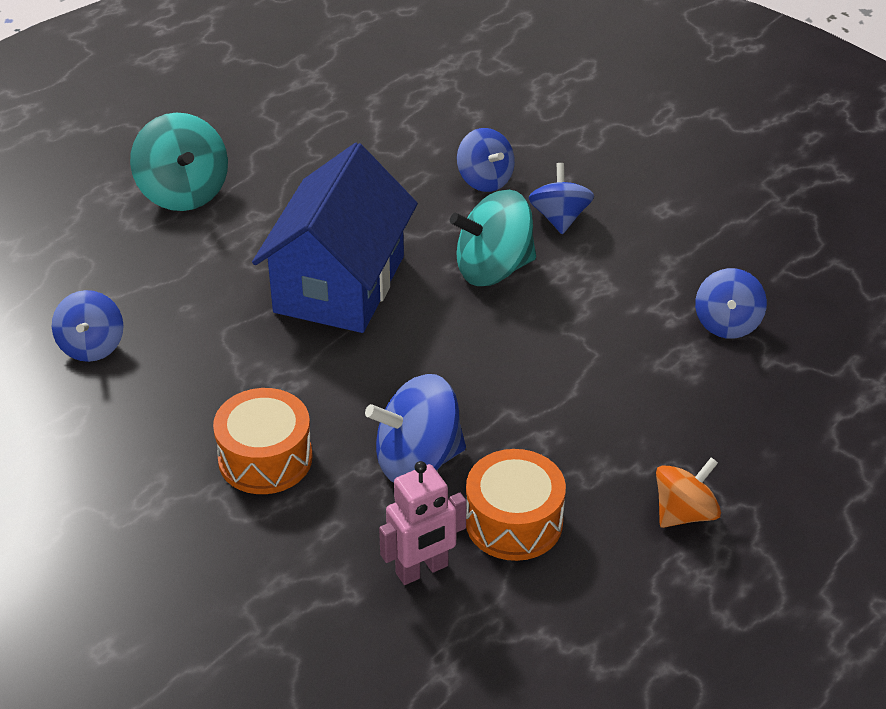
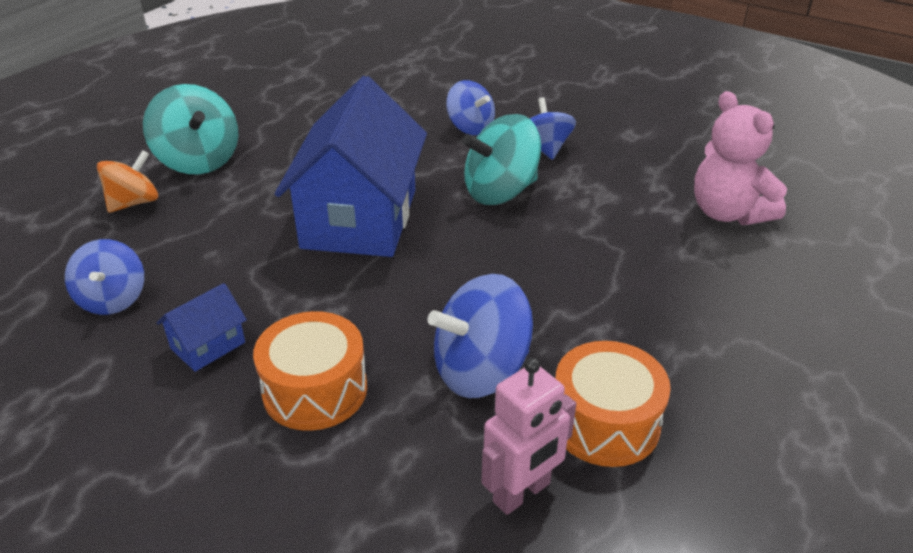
camera: 10 degrees left, 5 degrees down
(175, 404) = (208, 345): none -> blue house
(684, 513) = (777, 389): orange spinning top -> orange spinning top (134, 203)
(727, 323) = (728, 213): blue spinning top -> pink teddy bear

